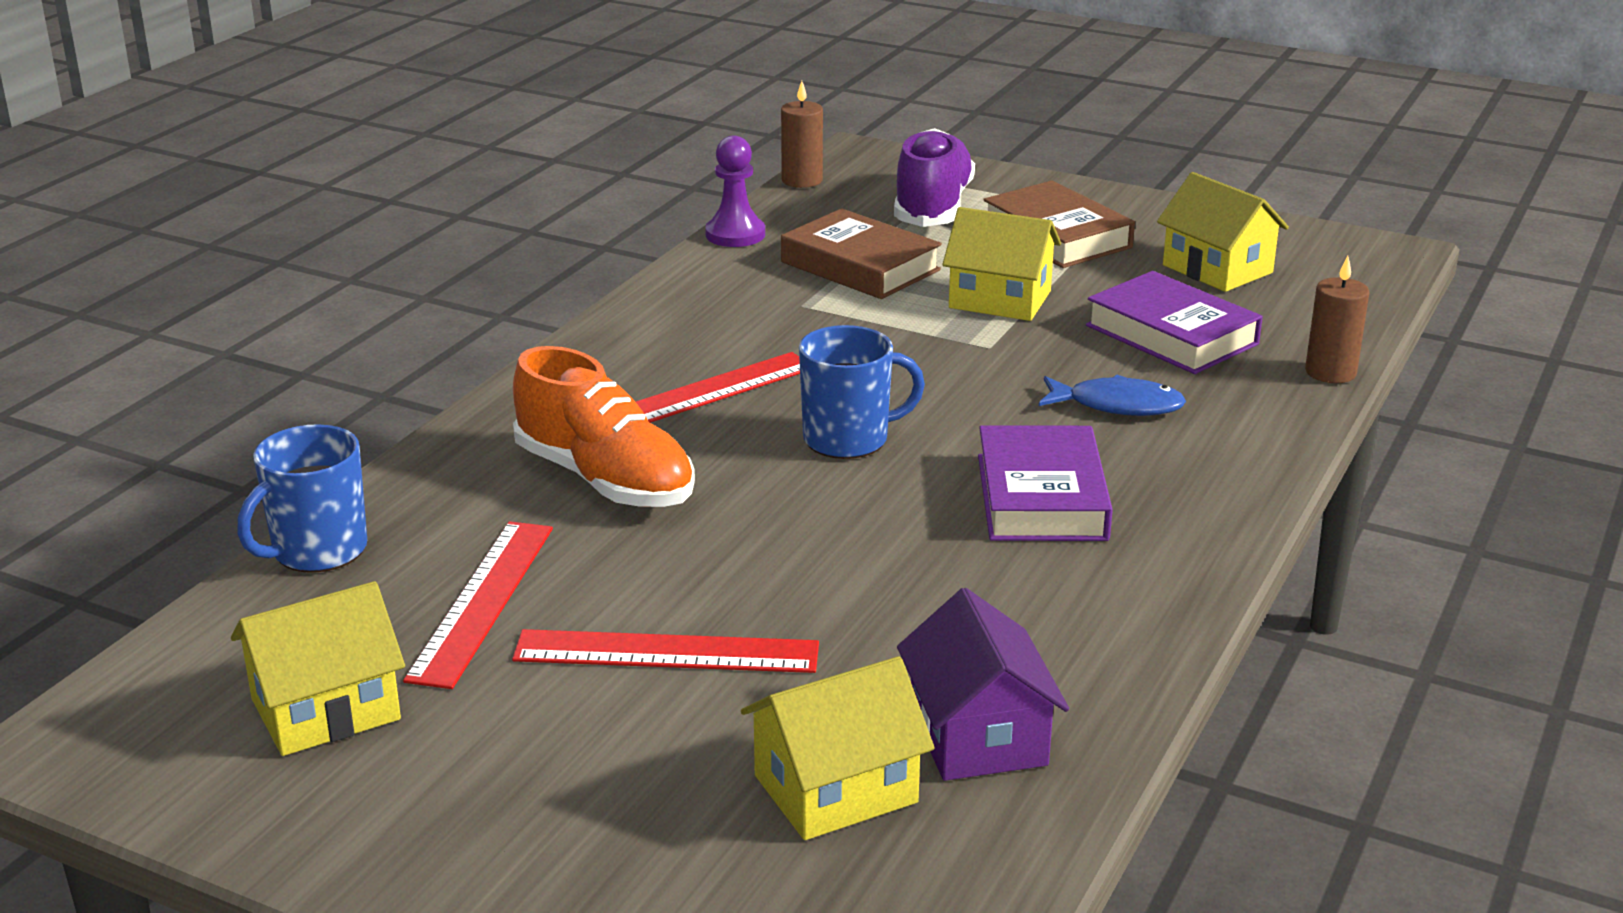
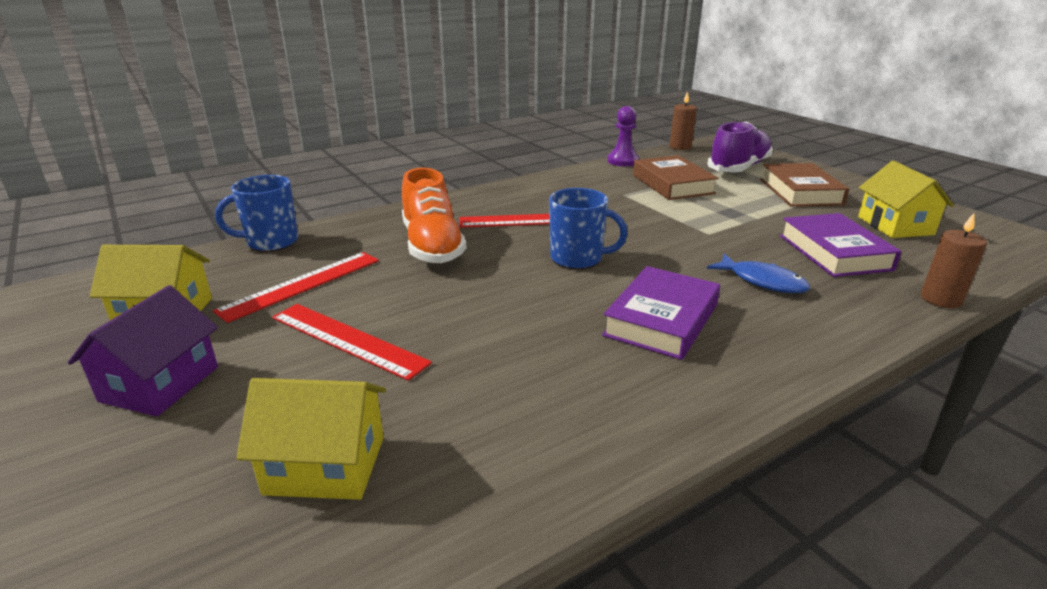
camera: 30 degrees right, 0 degrees up
(978, 735) = (456, 465): purple house -> purple house (160, 384)
(1000, 299) = (737, 213): yellow house -> none

